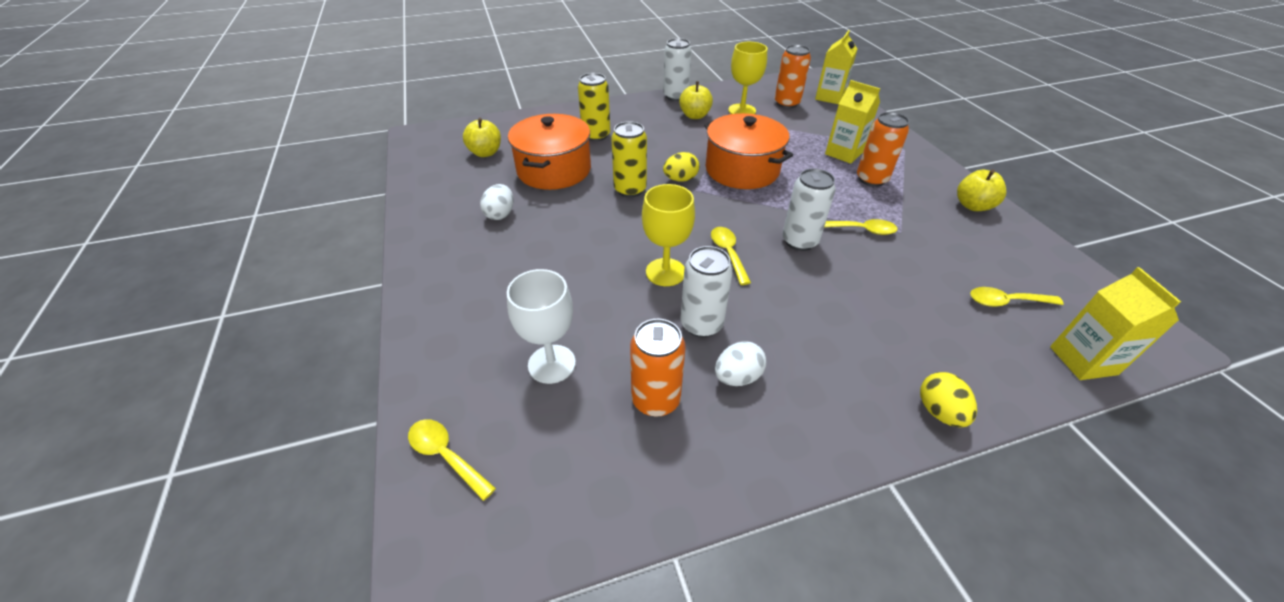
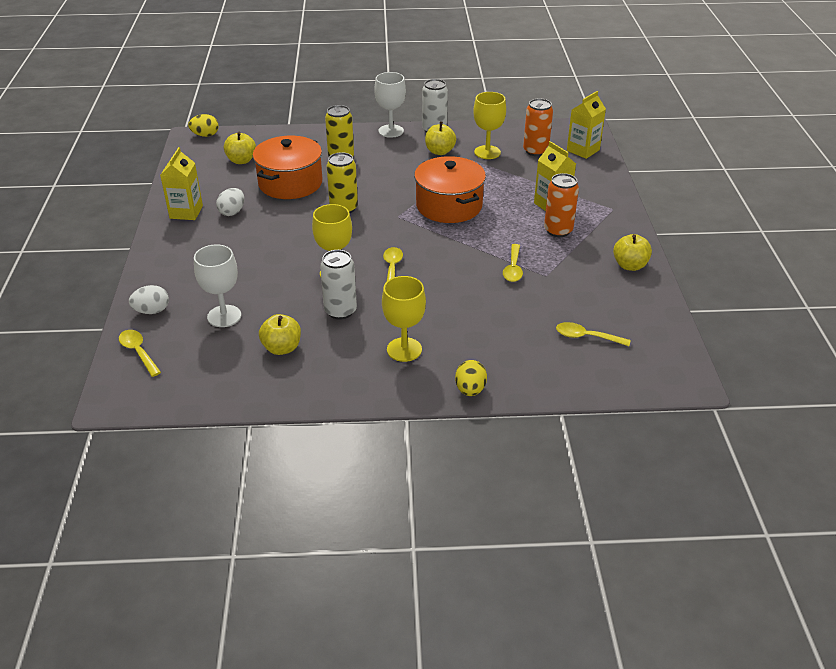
camera: 15 degrees right, 5 degrees down
(632, 102) = (391, 131): none -> white goblet
(655, 400) = (282, 348): orange can -> yellow apple
(680, 179) = (390, 206): yellow egg -> yellow egg (205, 135)
(737, 377) = (345, 346): white egg -> white egg (152, 311)
(799, 241) = (455, 269): white can -> none
(815, 366) = (404, 349): none -> yellow goblet
(860, 230) = (513, 268): yellow spoon -> yellow spoon turned 75 degrees clockwise
(1083, 360) = (607, 382): yellow carton -> yellow carton (186, 212)

